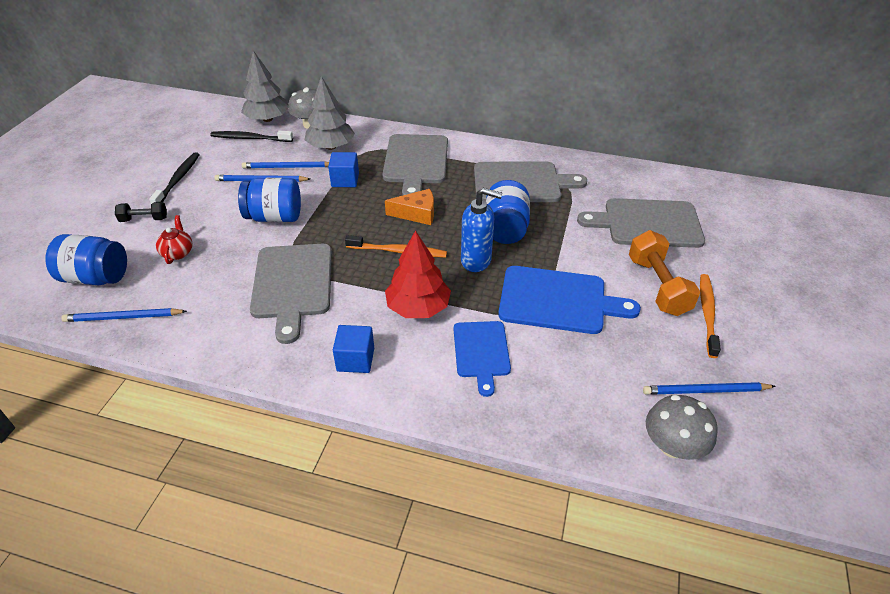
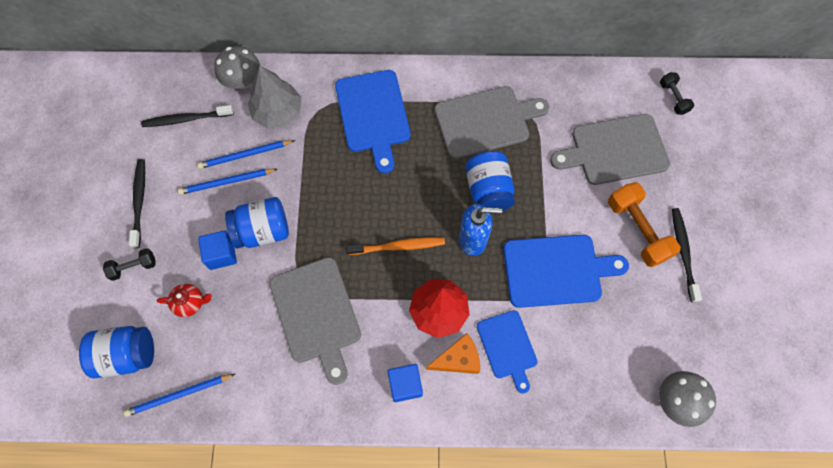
camera: 15 degrees left, 25 degrees up
(178, 253) = (190, 303): red teapot -> red teapot turned 105 degrees clockwise
(267, 119) = (191, 83): grey tree -> none
(345, 180) = (312, 160): blue cube -> blue cube (221, 254)
(416, 162) = (373, 115): grey cutting board -> blue cutting board
(417, 214) = (399, 191): orange cheese -> orange cheese (458, 359)
(705, 391) = (693, 339): blue pencil -> none
(707, 313) = (683, 252): orange toothbrush -> black toothbrush
(719, 198) = (673, 98): none -> black dumbbell

